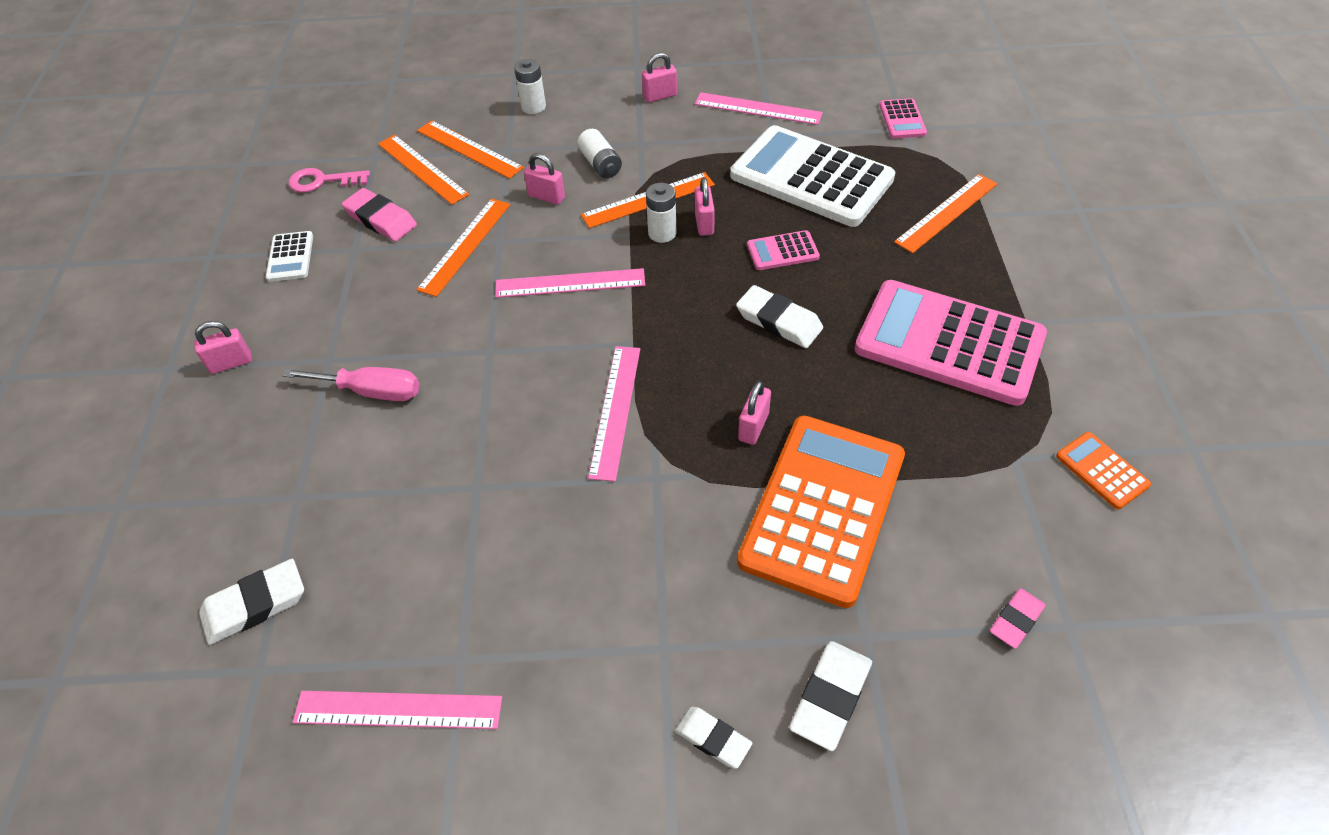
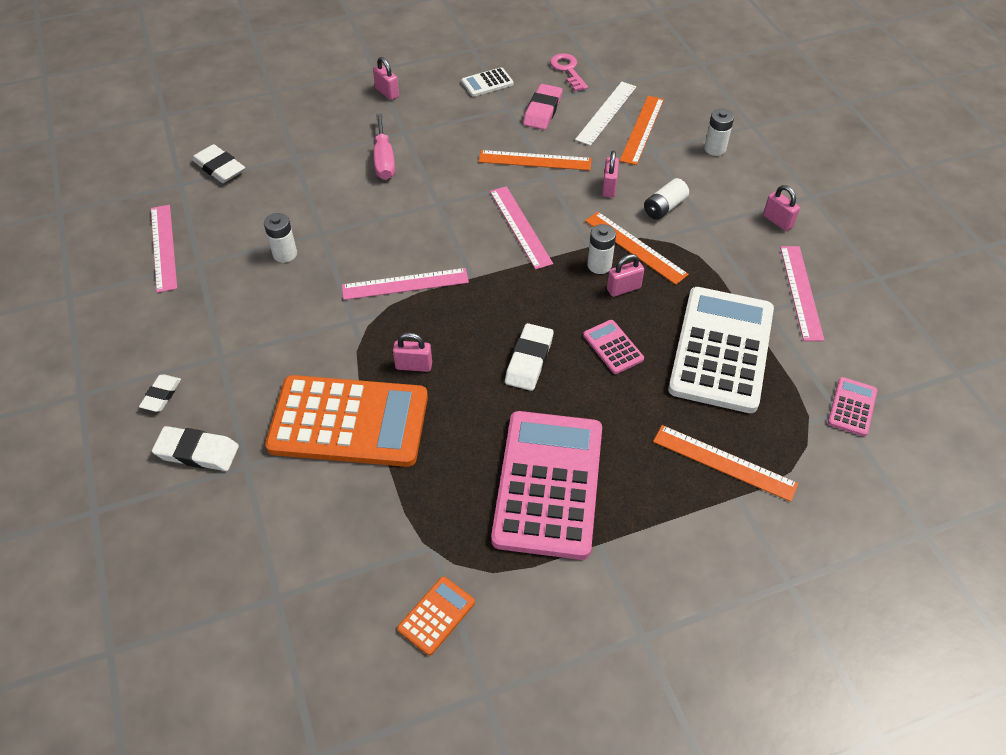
camera: 70 degrees right, 0 degrees up
(422, 169) = (606, 113): orange ruler -> white ruler
(497, 538) = (285, 254): none -> white battery
(902, 119) = (852, 407): pink calculator -> pink calculator turned 135 degrees clockwise
(1016, 620) = (275, 559): pink eraser -> none

